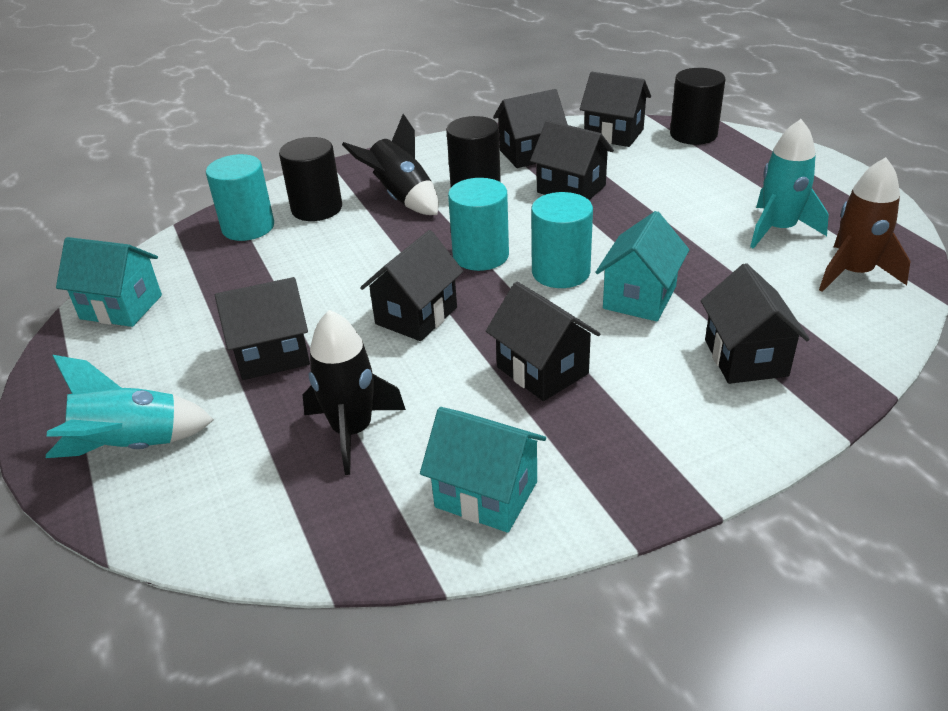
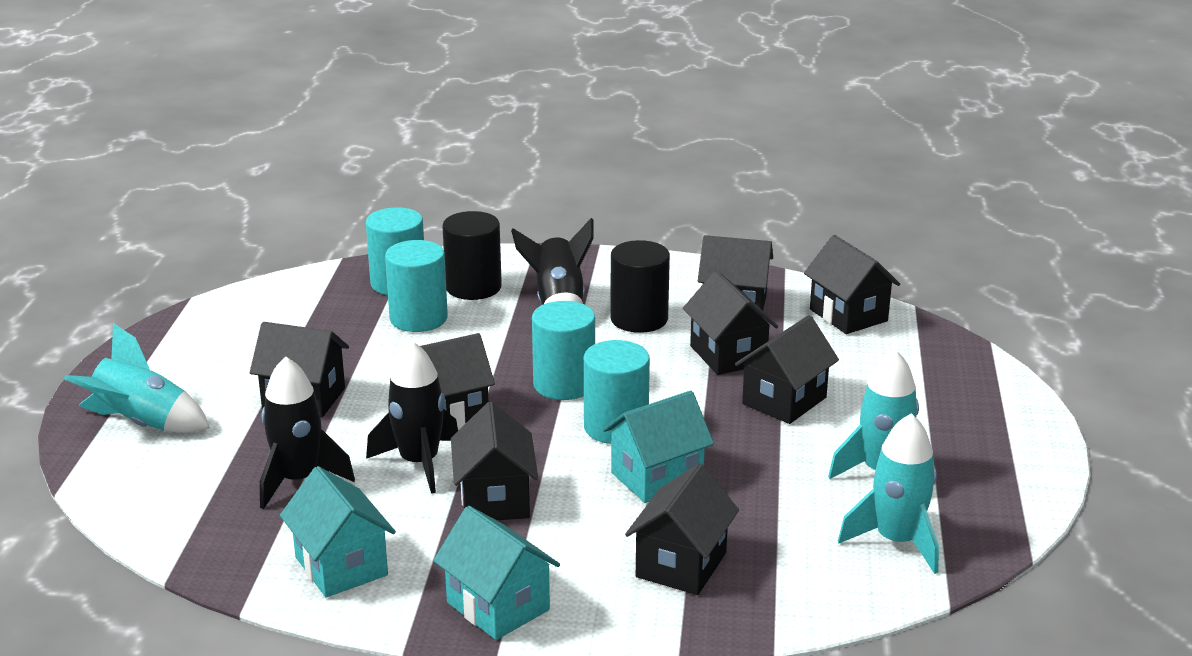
camera: 30 degrees right, 10 degrees down
(121, 307) = (234, 315): turquoise house -> turquoise house (498, 606)
(299, 249) = (418, 318): none -> turquoise cylinder
(442, 367) = (419, 463): none -> black rocket
(650, 206) = (784, 401): none -> black house
(693, 134) = (935, 346): black cylinder -> none
(853, 273) = (896, 541): brown rocket -> turquoise rocket

